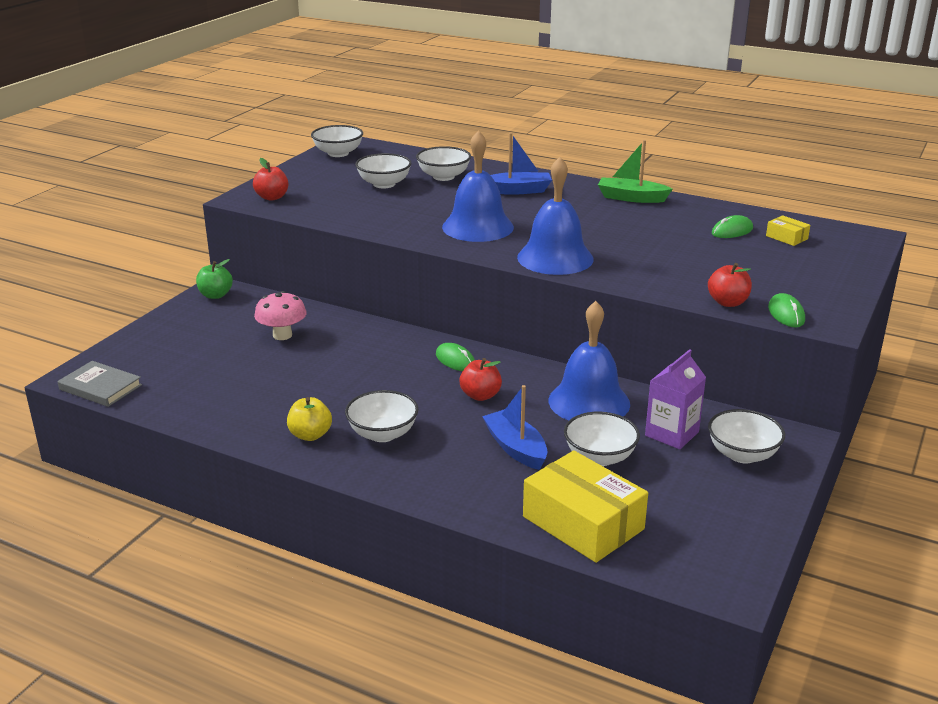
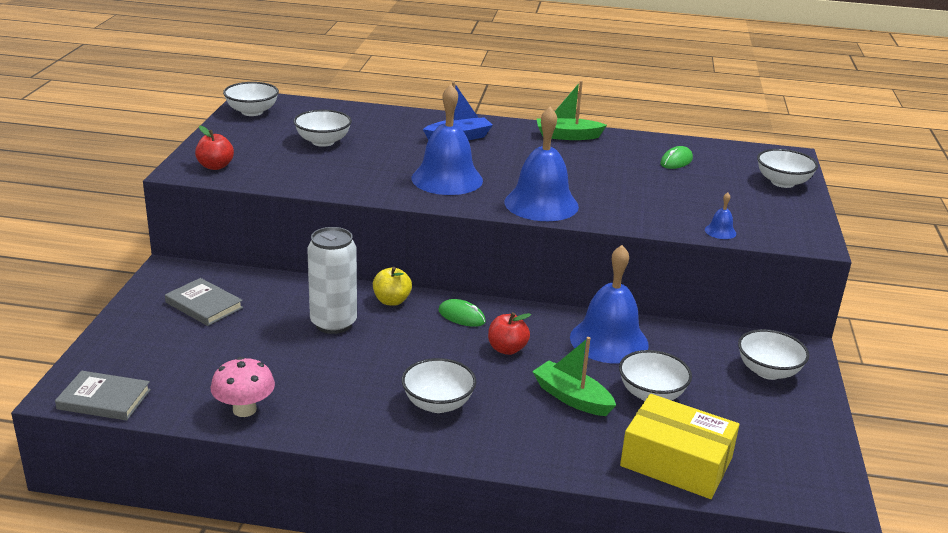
camera: 20 degrees left, 0 degrees up
(215, 295) = (171, 277): green apple -> none
(229, 322) = (204, 305): none -> grey book
(282, 335) = (271, 313): pink mushroom -> pink mushroom (244, 409)
(310, 435) = (366, 417): yellow apple -> yellow apple (391, 301)
(332, 351) = (333, 323): none -> white can
(443, 177) = (377, 129): white bowl -> white bowl (782, 182)
(516, 448) = (572, 398): blue boat -> green boat
(672, 434) = (698, 361): purple carton -> none
(727, 302) = (720, 231): red apple -> blue bell
(786, 237) = (725, 163): yellow box -> none
(786, 314) = (775, 237): green mouse -> none

